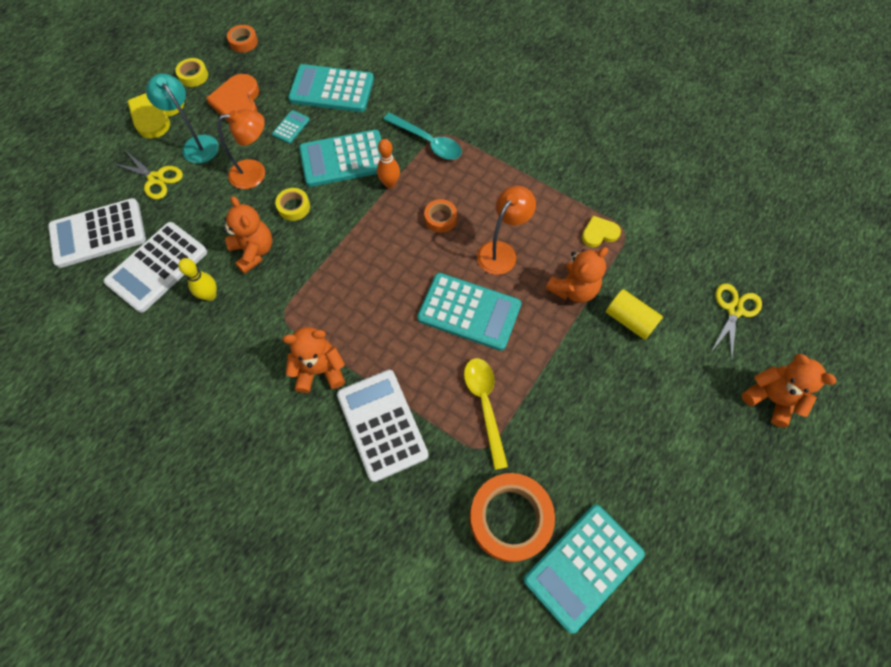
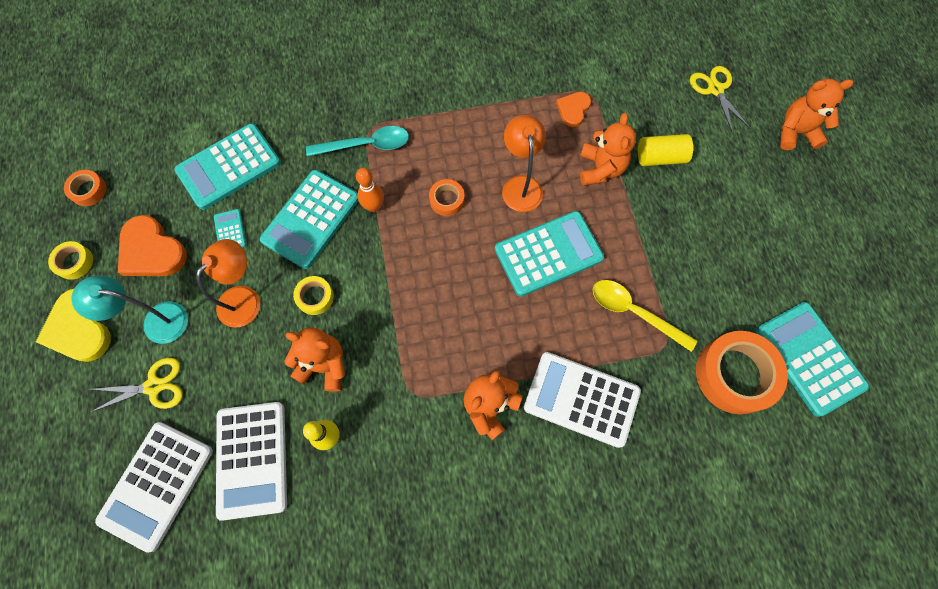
camera: 45 degrees left, 5 degrees up
(583, 566) = (809, 358): turquoise calculator -> turquoise calculator turned 150 degrees clockwise
(599, 233) = (573, 109): yellow heart -> orange heart

